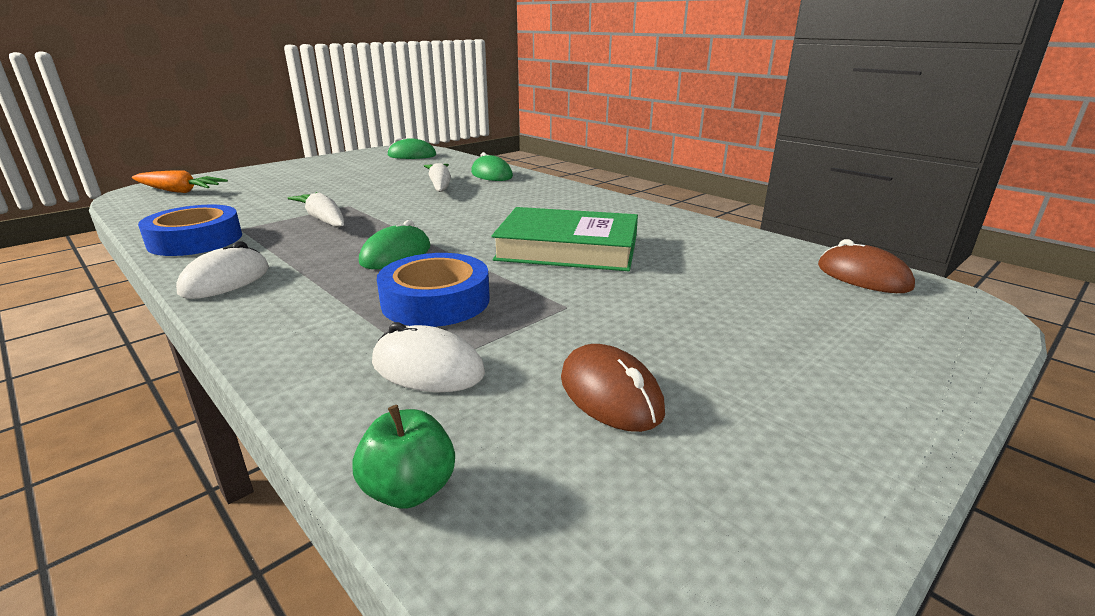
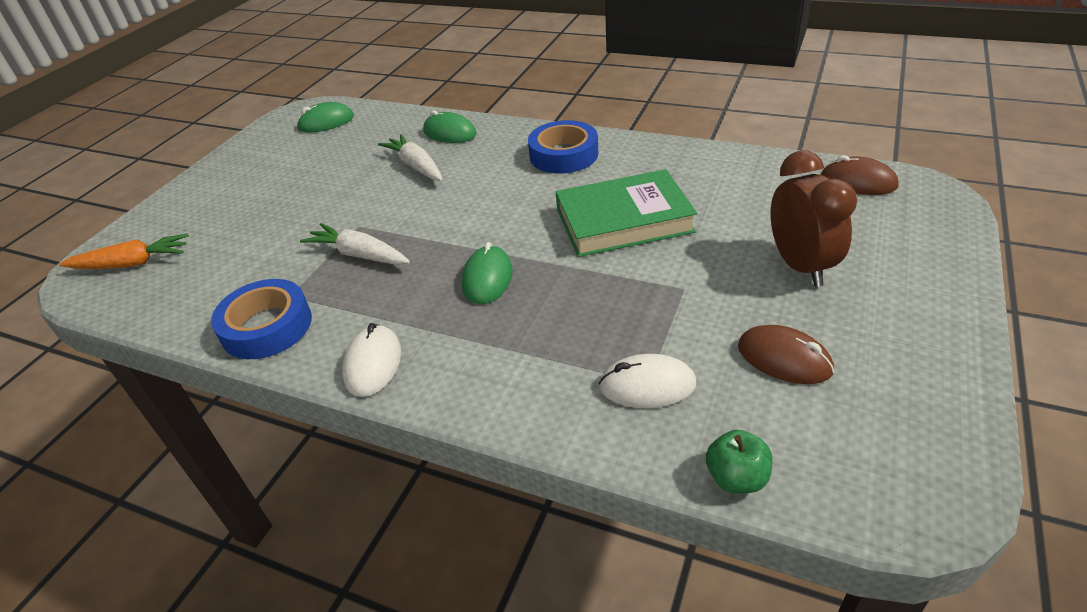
camera: 20 degrees left, 15 degrees up
(436, 301) = (581, 319): blue tape -> blue tape (563, 155)
(720, 322) = (800, 266): none -> brown clock

